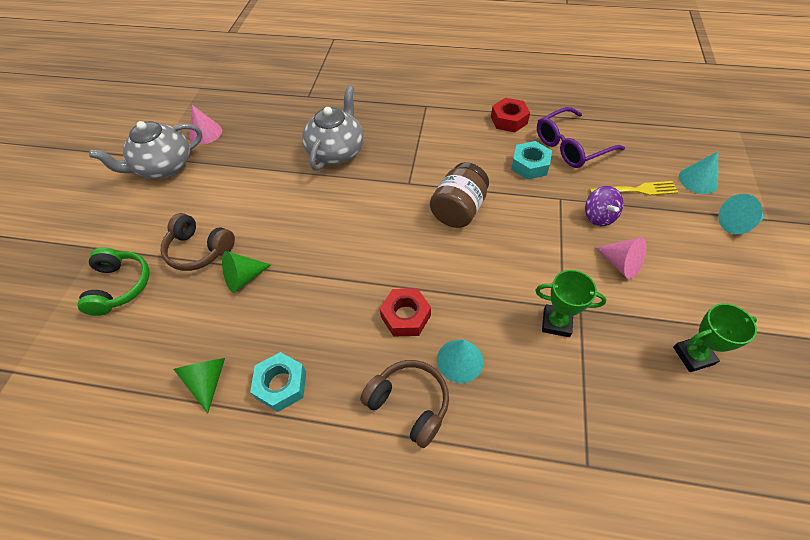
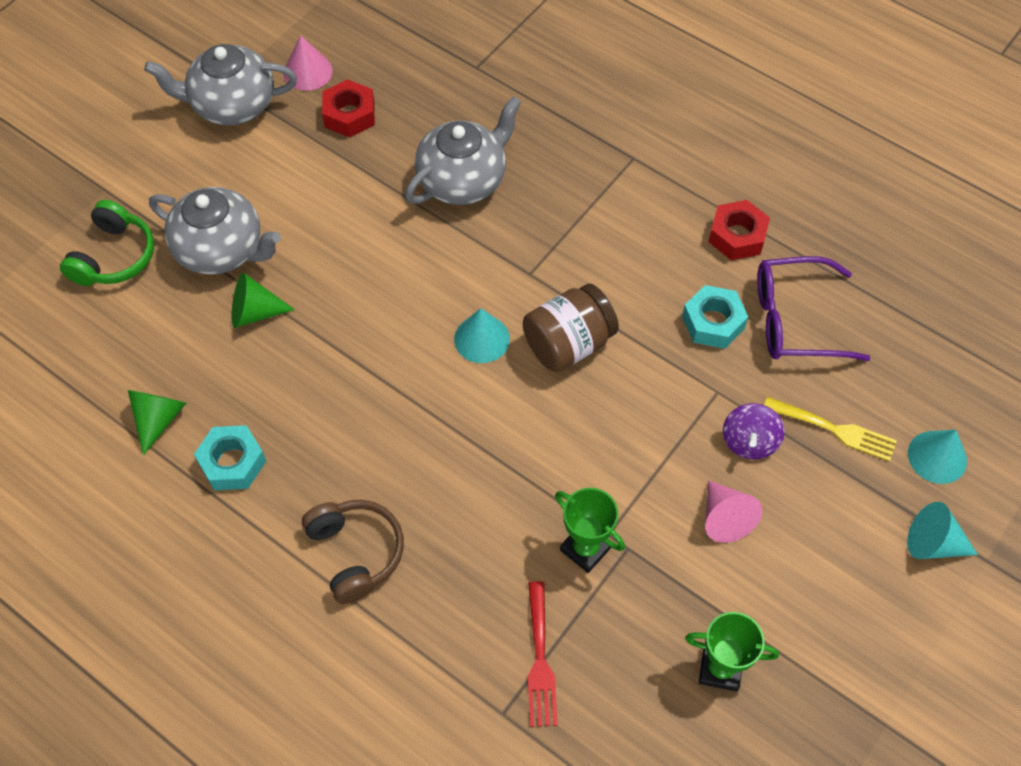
camera: 25 degrees right, 5 degrees up
(199, 250) = (221, 250): brown headphones -> grey teapot
(405, 316) = (413, 452): red nut -> red nut (349, 115)
(460, 360) = (441, 534): turquoise cone -> turquoise cone (482, 339)
(583, 412) = (540, 660): none -> red fork

